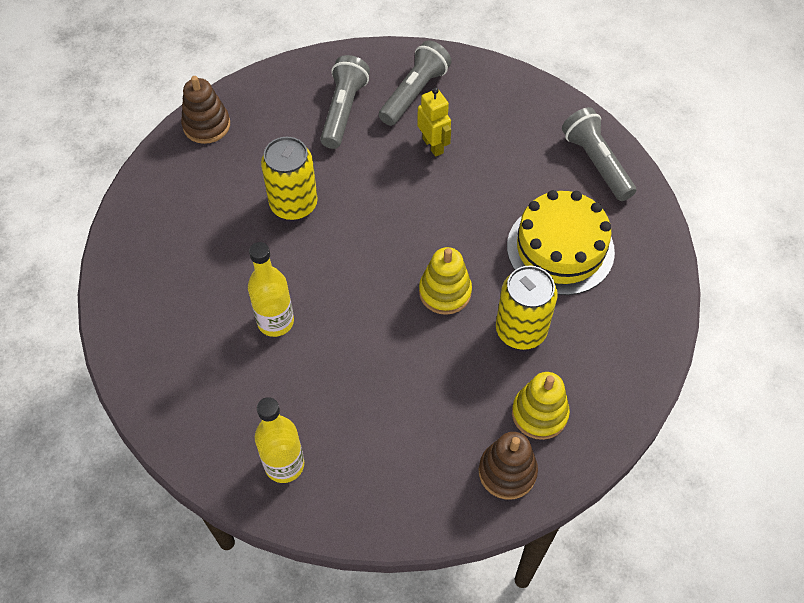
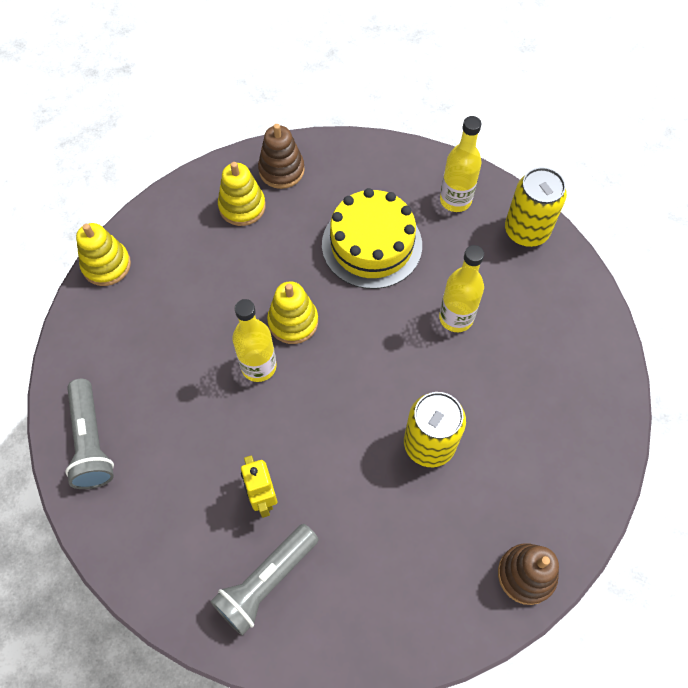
camera: 170 degrees left, 5 degrees up
(343, 111) = (358, 568): grey flashlight -> none
(467, 245) = (259, 366): none -> yellow bottle
(521, 330) = (234, 276): yellow can -> yellow can (526, 231)
(560, 249) = (169, 348): yellow cake -> yellow cake (372, 245)
(661, 320) = (106, 265): none -> yellow stacking toy

